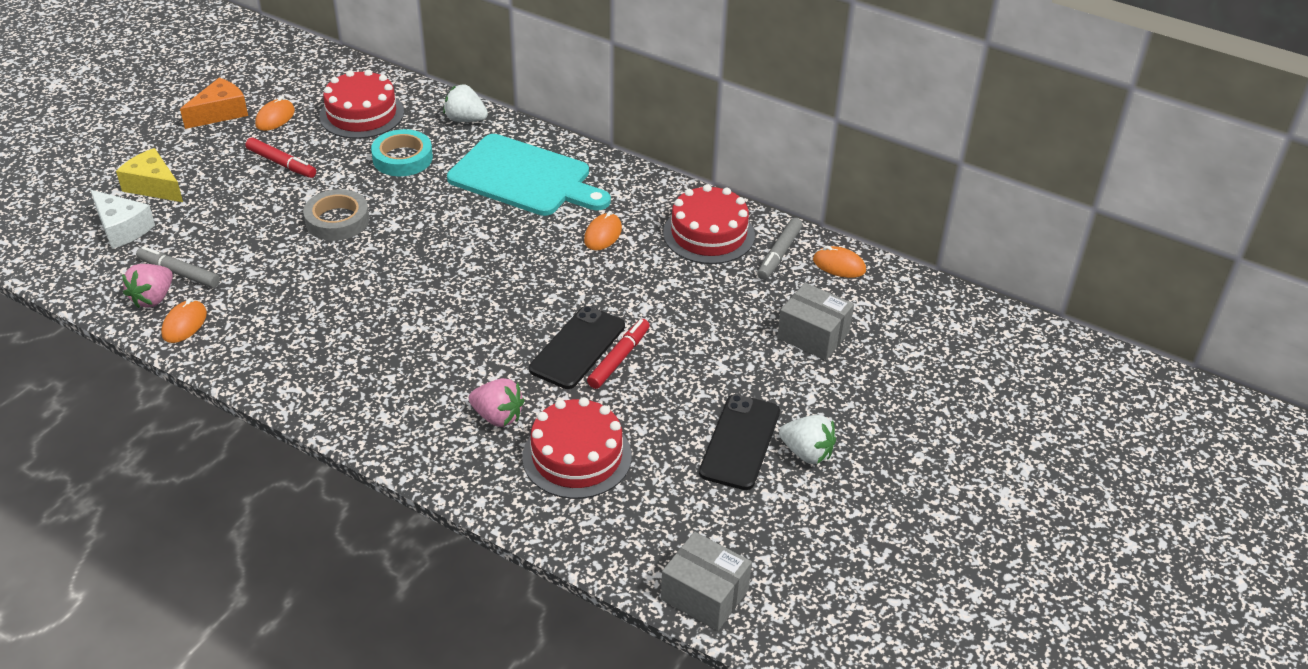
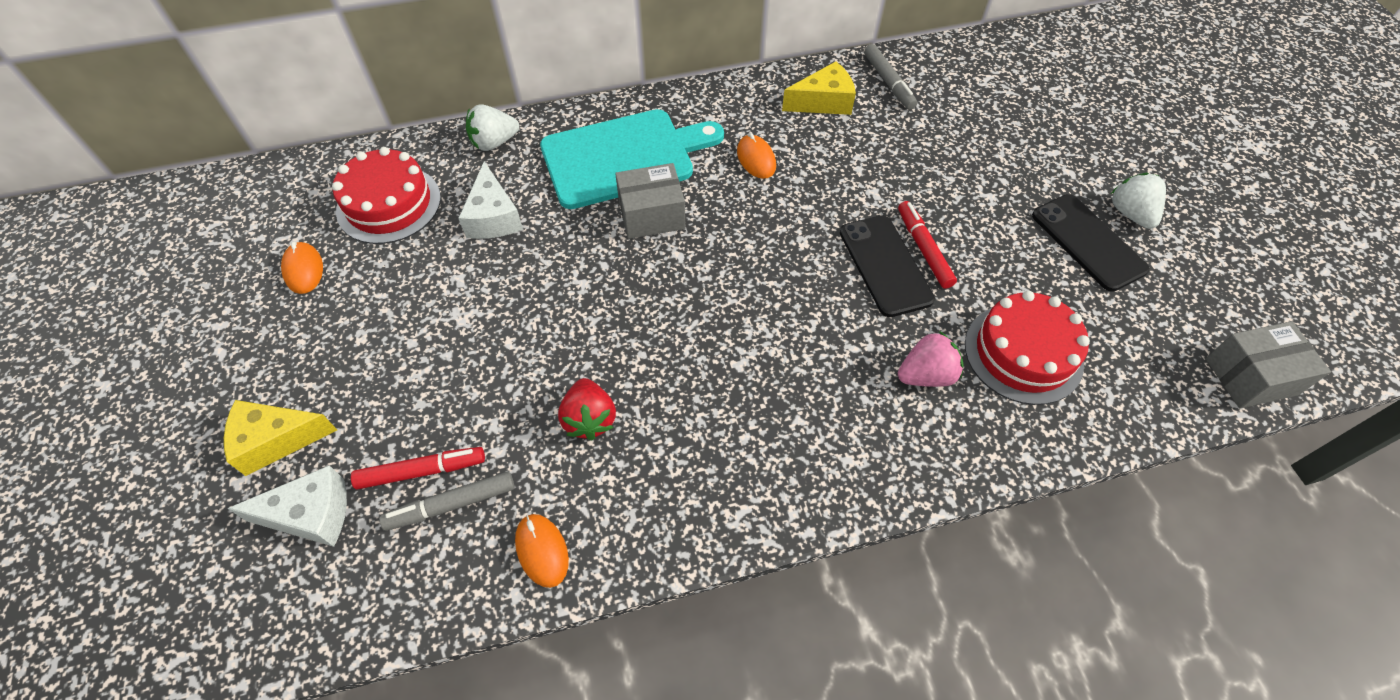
camera: 45 degrees left, 15 degrees up
(153, 298) = (466, 556): pink strawberry -> none
(220, 113) = (232, 307): orange cheese -> none
(281, 163) = (383, 309): red marker -> red marker (422, 471)
(293, 289) = (589, 419): none -> red strawberry
(337, 220) = (525, 320): grey tape -> none
(402, 158) = (493, 217): turquoise tape -> white cheese
(709, 234) = (823, 102): red cake -> yellow cheese
(807, 453) = (1130, 214): white strawberry -> white strawberry turned 90 degrees counterclockwise
(813, 335) = (1000, 125): grey box -> grey box (651, 215)
(839, 265) = (934, 62): orange mouse -> none

